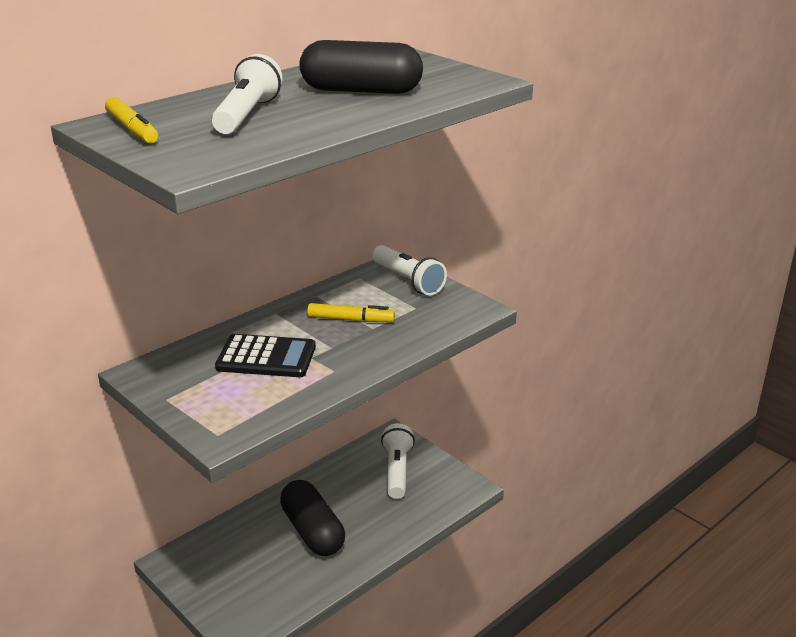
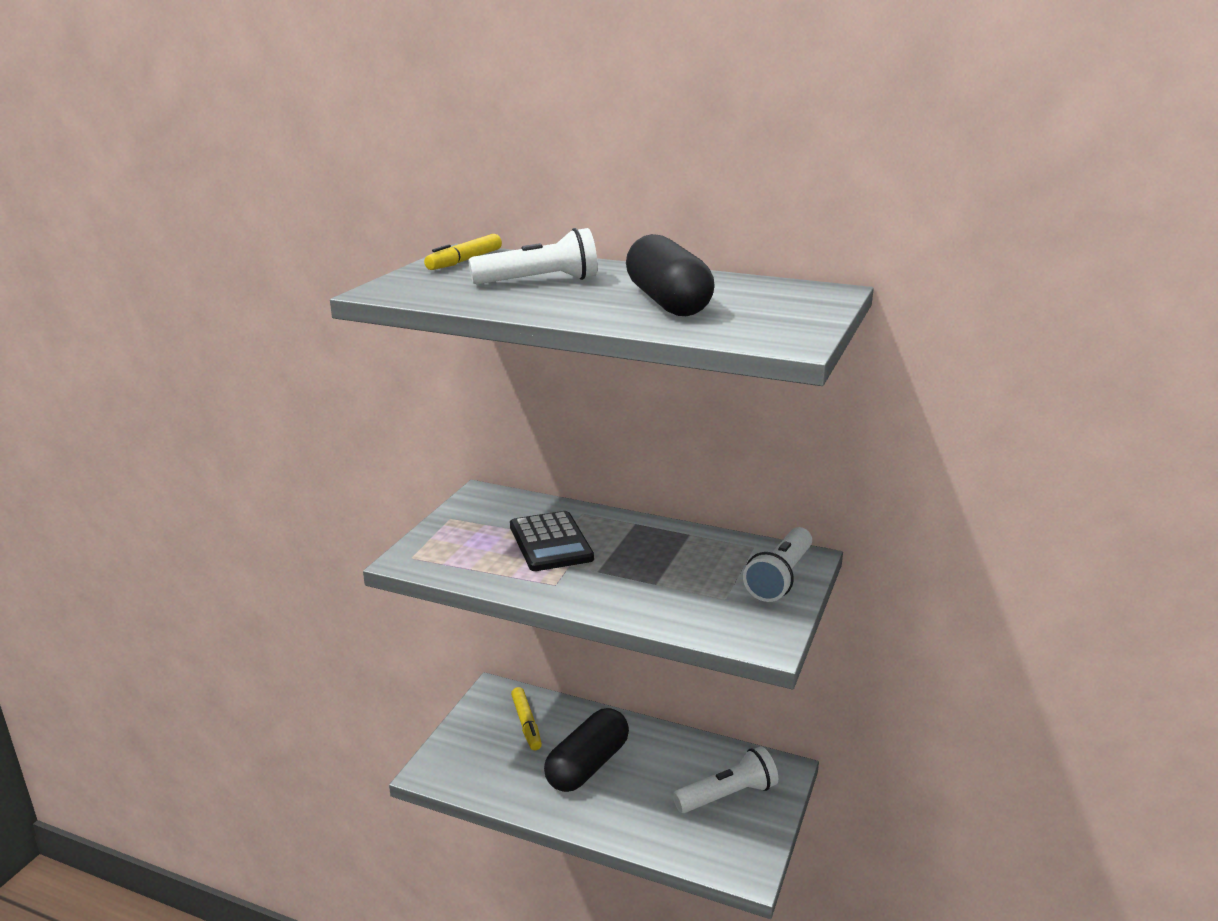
camera: 65 degrees right, 5 degrees down
(351, 319) = (661, 566): yellow marker -> yellow marker (526, 724)

